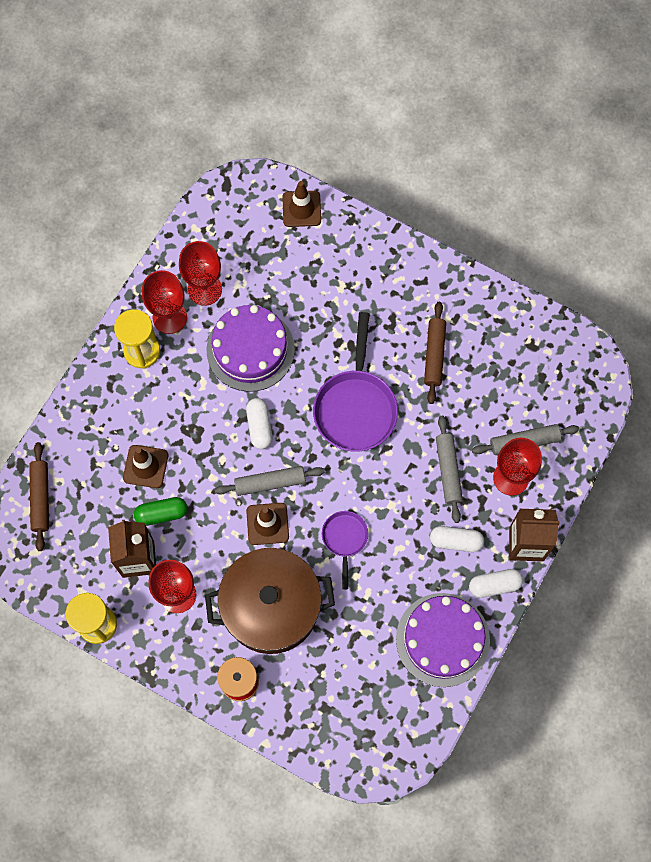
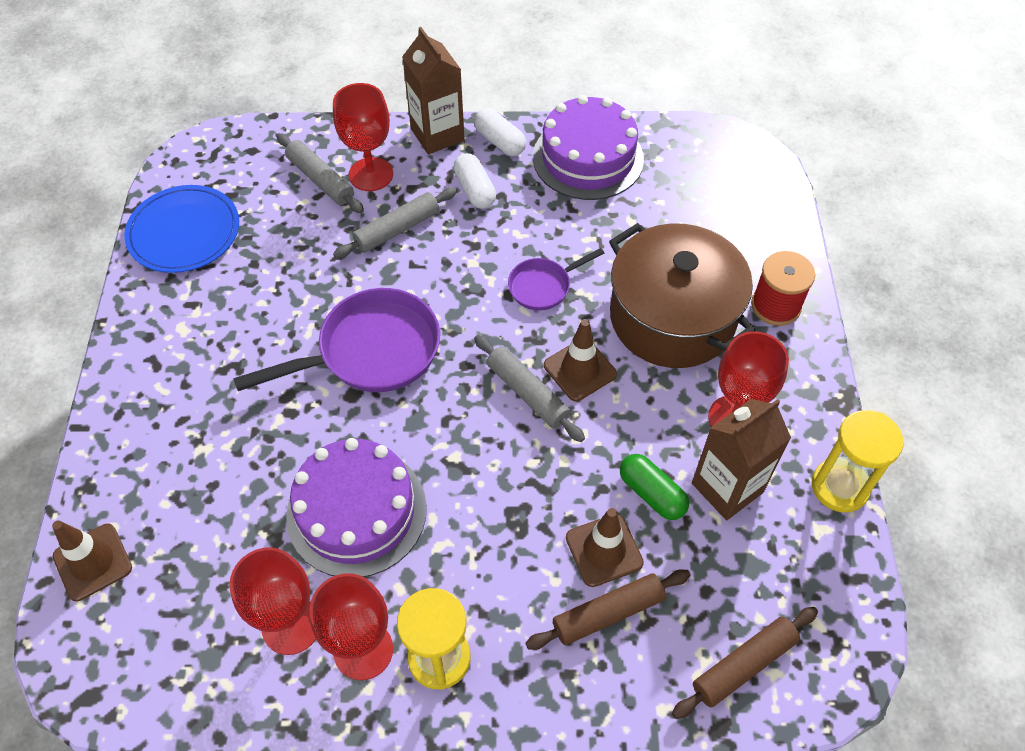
camera: 120 degrees left, 15 degrees down
(259, 426) = (461, 443): white capsule -> none
(434, 355) = (254, 304): brown rolling pin -> brown rolling pin (608, 613)
(522, 336) = (184, 232): none -> blue plate

